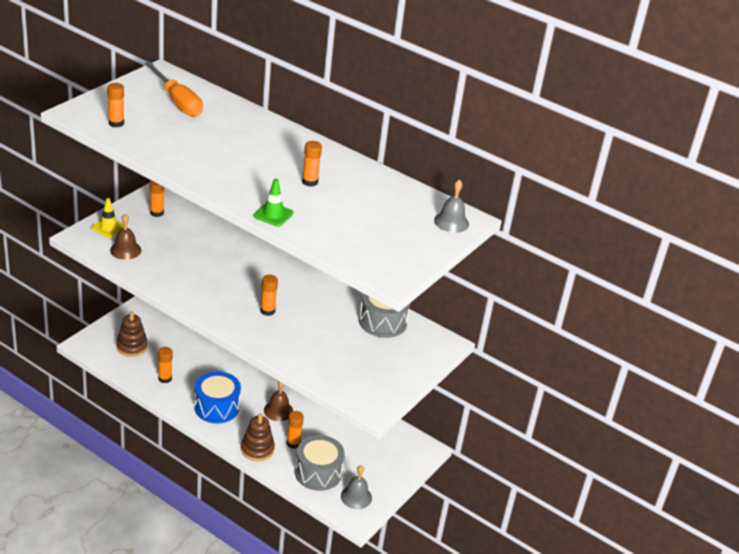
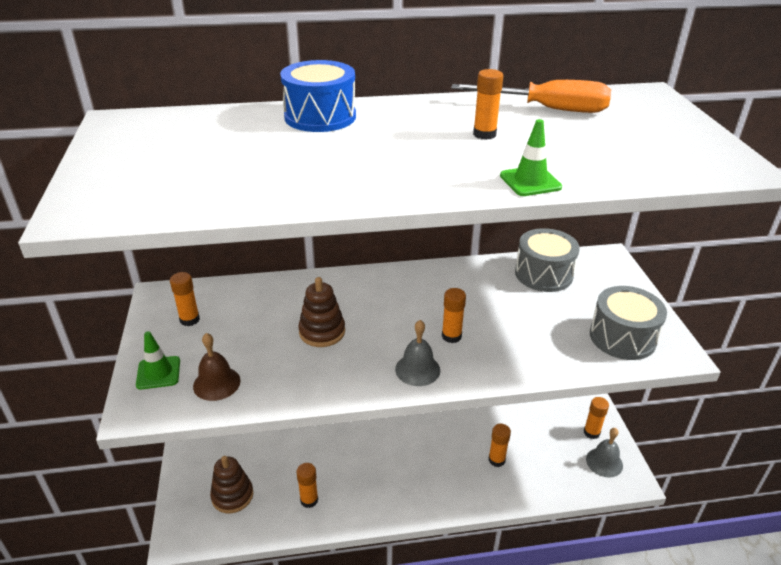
camera: 40 degrees left, 0 degrees up
(108, 228) = (158, 373): yellow traffic cone -> green traffic cone
(116, 123) = (162, 195): orange glue stick -> orange glue stick (591, 432)
(178, 102) = (195, 137): orange screwdriver -> orange screwdriver (547, 109)
(217, 407) = (393, 485): blue drum -> blue drum (320, 117)
(257, 449) = (481, 493): brown stacking toy -> brown stacking toy (322, 332)
(278, 410) = (443, 441): brown bell -> none
(318, 473) = (551, 468): grey drum -> grey drum (622, 337)
(451, 222) = (648, 101): grey bell -> grey bell (417, 369)

